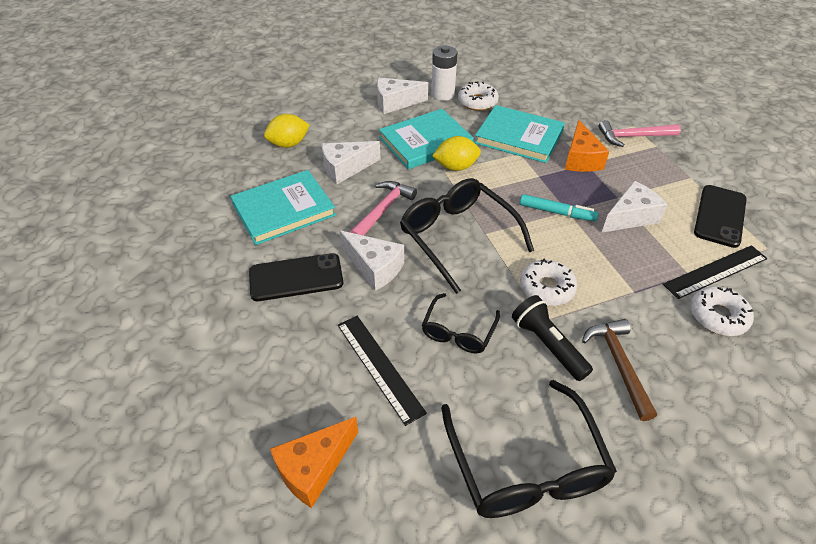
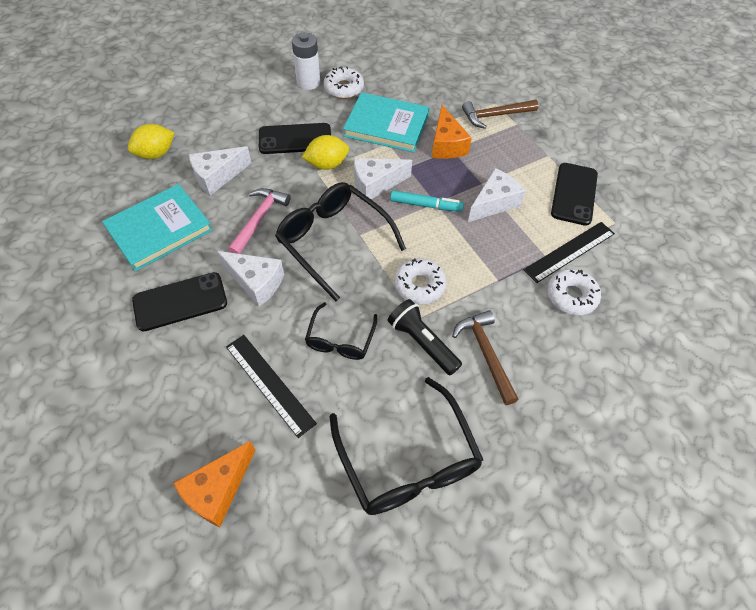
camera: 10 degrees left, 10 degrees up
(395, 103) = (261, 96): white cheese -> white cheese (375, 184)
(425, 142) = (295, 139): turquoise book -> black phone
(633, 137) = (495, 116): pink hammer -> brown hammer

